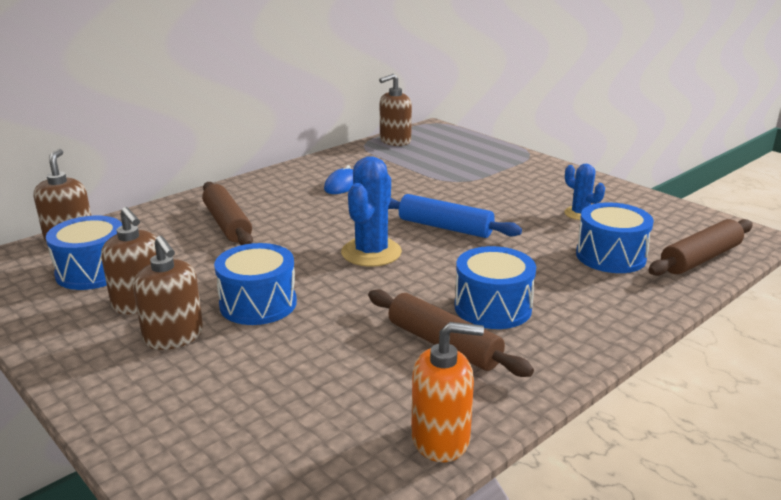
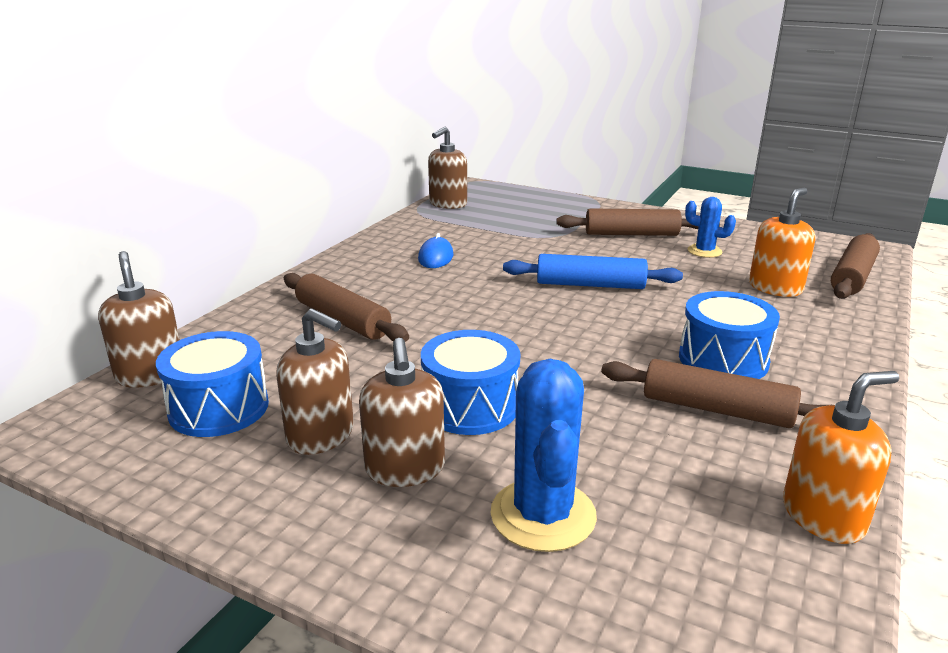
camera: 20 degrees left, 0 degrees up
(174, 337) = (405, 469): brown soap dispenser -> brown soap dispenser turned 45 degrees clockwise
(371, 252) = (540, 324): blue cactus -> blue cactus (543, 515)
(528, 188) = (631, 234): none -> brown rolling pin
(610, 256) = (775, 288): blue drum -> orange soap dispenser

